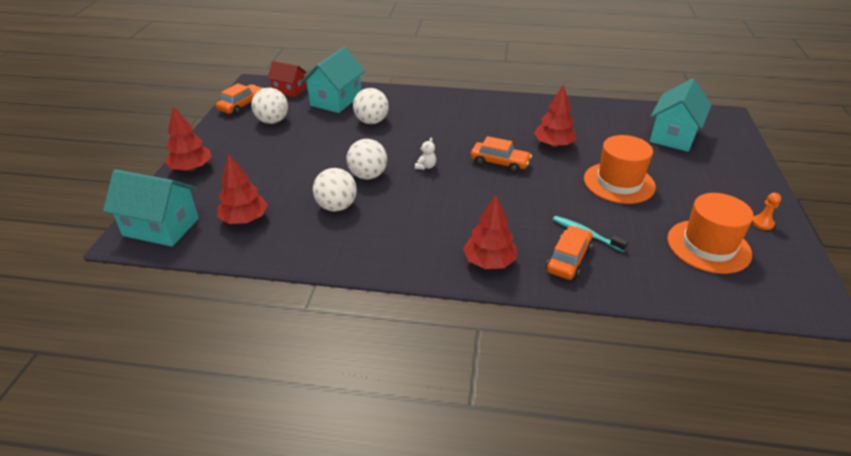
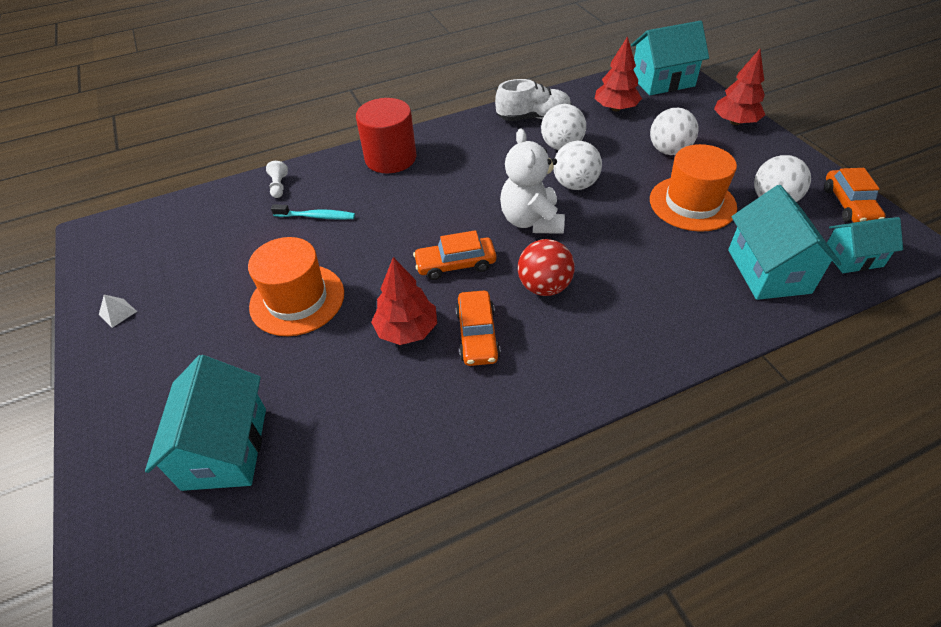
camera: 150 degrees right, 10 degrees up
(289, 90) = (852, 258): red house -> turquoise house
(321, 244) = (533, 117): none -> white shoe
(371, 121) = (670, 256): white ball -> white ball (669, 151)
(425, 166) = (531, 221): white teddy bear -> white teddy bear, size x2.40
(457, 134) = (544, 287): none -> red ball
(489, 262) = (390, 158): red tree -> red cylinder
(568, 259) = (324, 187): orange car -> orange car (477, 335)
(614, 279) = (279, 186): none -> white pawn
(708, 246) = (188, 254): orange hat -> orange hat (692, 203)
(762, 223) = (117, 313): orange pawn -> white pyramid

